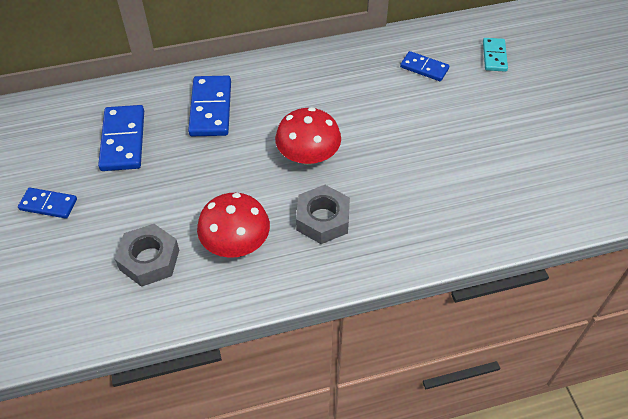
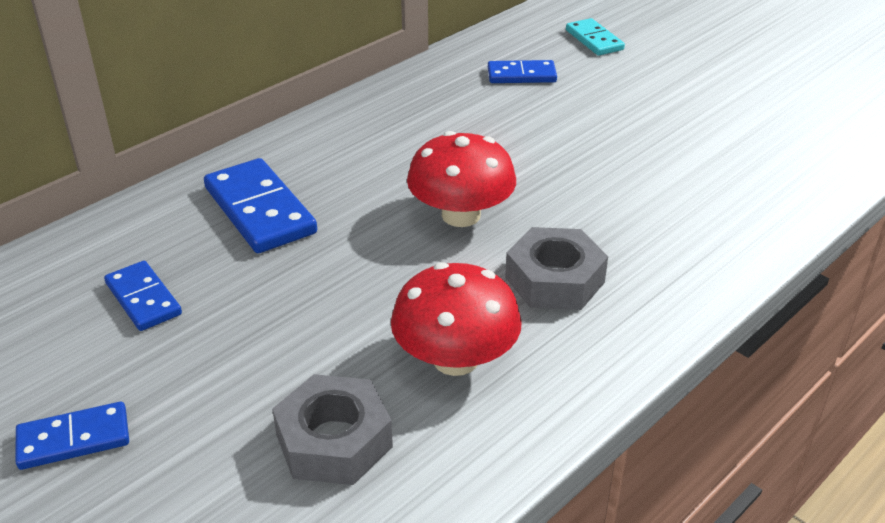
camera: 30 degrees left, 15 degrees down
(123, 140) = (143, 299): blue domino -> blue domino, size x0.61

